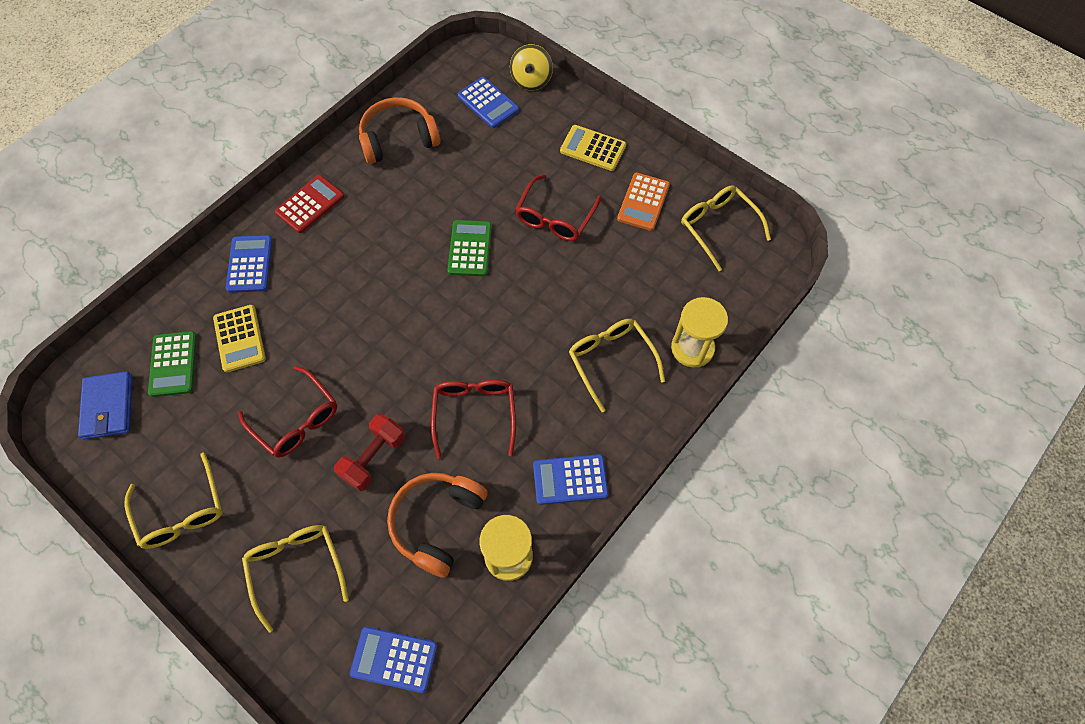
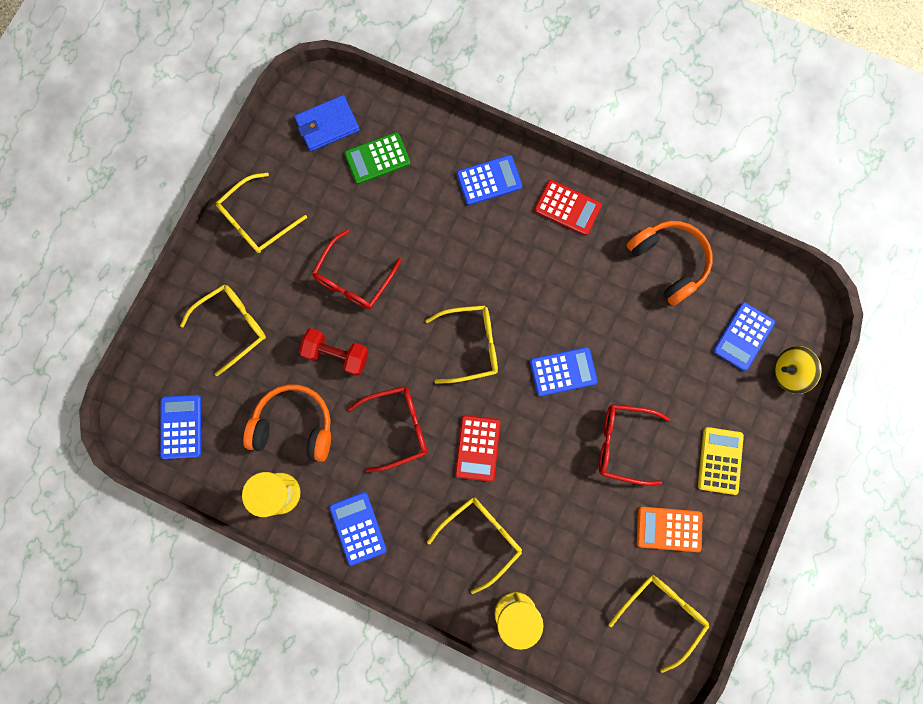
camera: 75 degrees right, 15 degrees up
(239, 338) = (415, 202): yellow calculator -> none
(413, 322) = (471, 345): none -> yellow glasses
(470, 248) = (563, 372): green calculator -> blue calculator
(520, 342) = (477, 448): none -> red calculator

